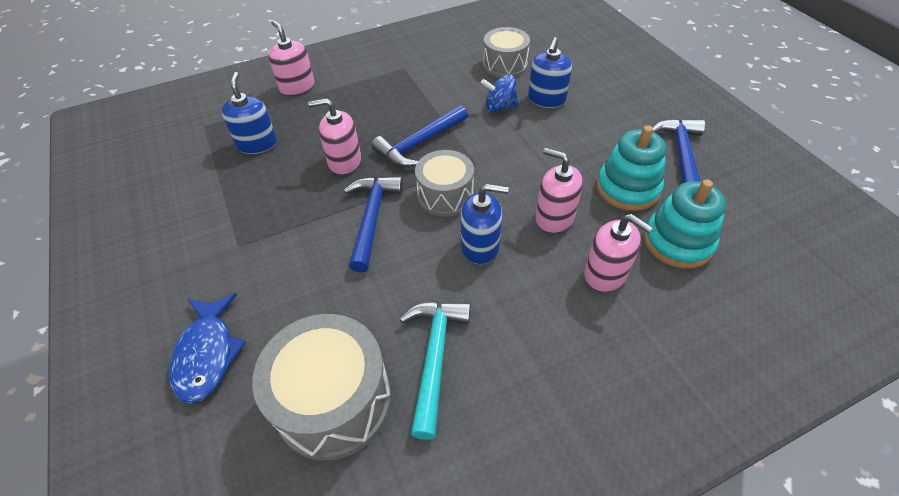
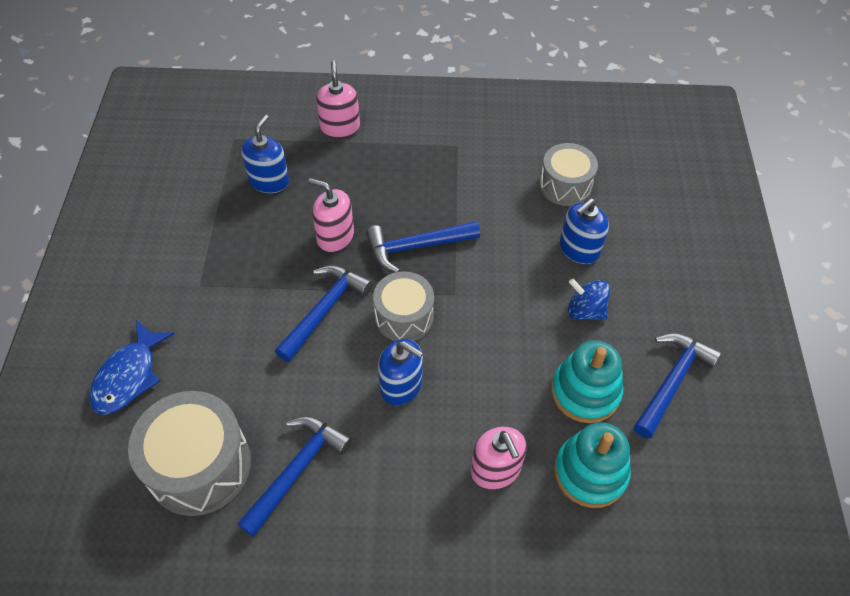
camera: 25 degrees right, 5 degrees up
(434, 358) = (297, 470): turquoise hammer -> blue hammer
(499, 107) = (523, 238): blue spinning top -> blue spinning top (585, 310)
(554, 217) = (489, 389): pink soap dispenser -> none

